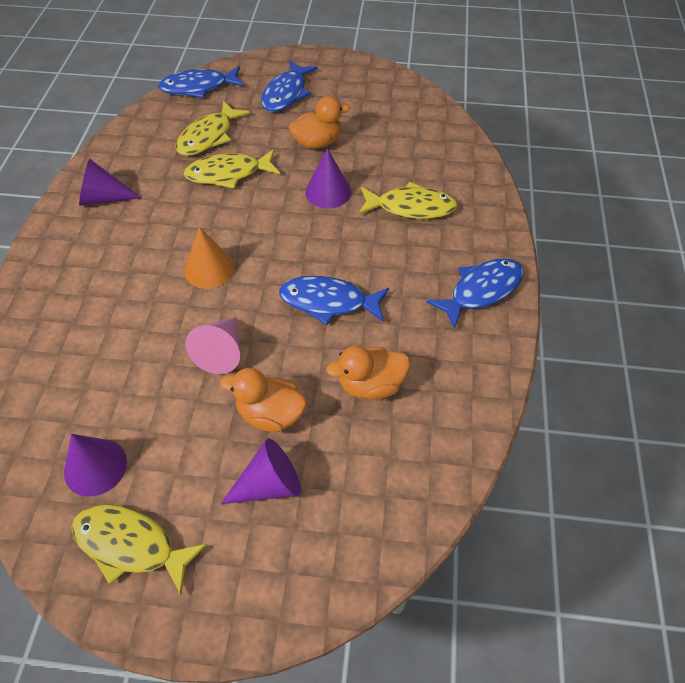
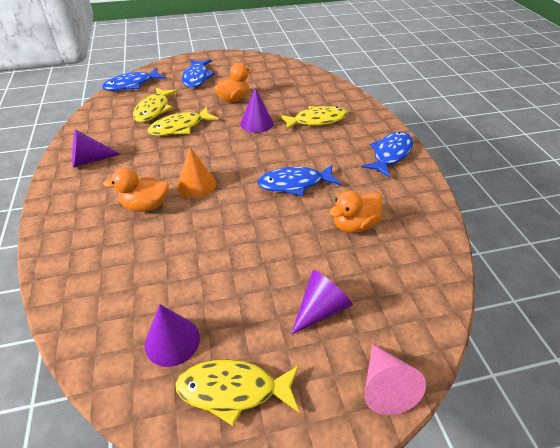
camera: 20 degrees left, 10 degrees down
(221, 352) = (234, 233): pink cone -> pink cone (385, 387)
(270, 414) = (294, 263): orange duck -> orange duck (145, 205)

